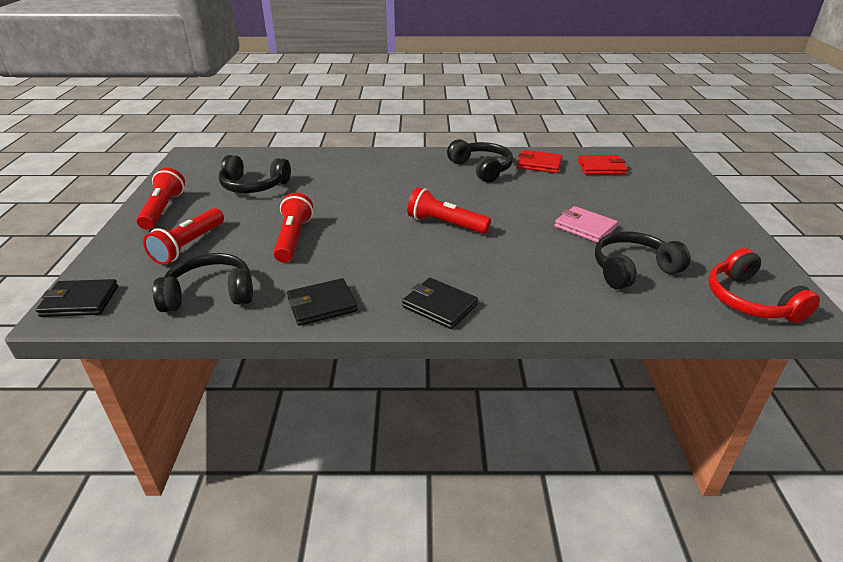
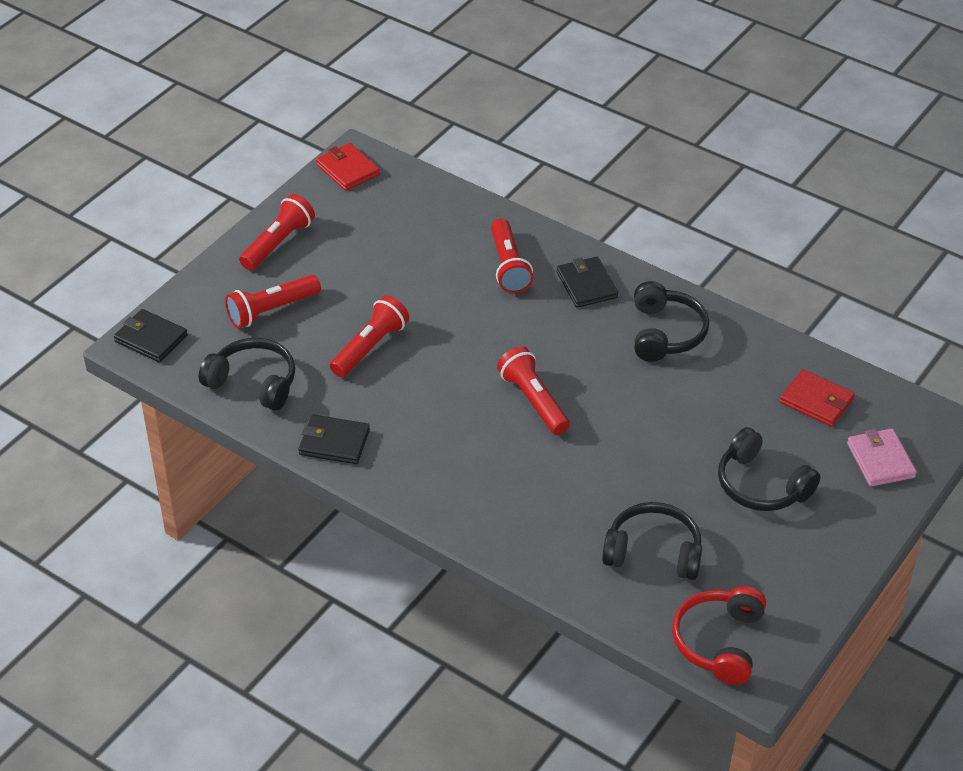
camera: 35 degrees right, 10 degrees up
(254, 186) = (388, 245): black headphones -> black headphones (761, 485)
(349, 171) = (508, 266): none -> red flashlight
(439, 306) = (430, 496): black wallet -> black wallet (586, 285)
(539, 164) = (745, 358): red wallet -> red wallet (347, 170)
(585, 227) = (675, 478): pink wallet -> pink wallet (880, 460)

